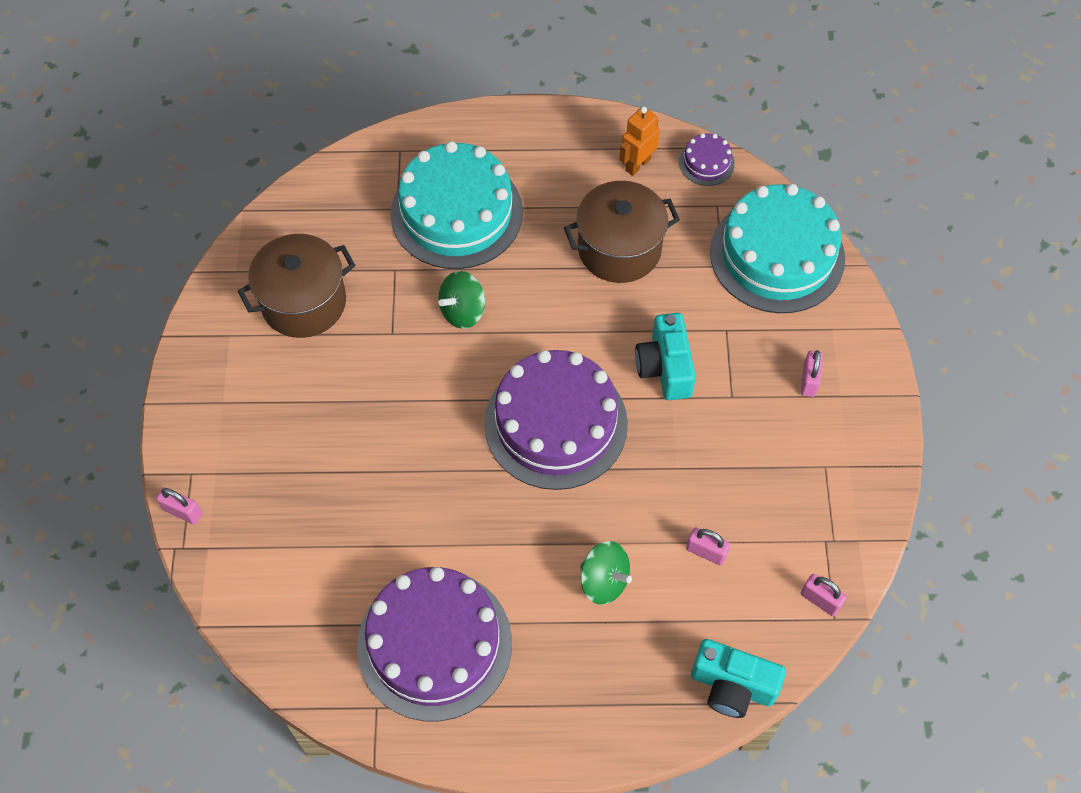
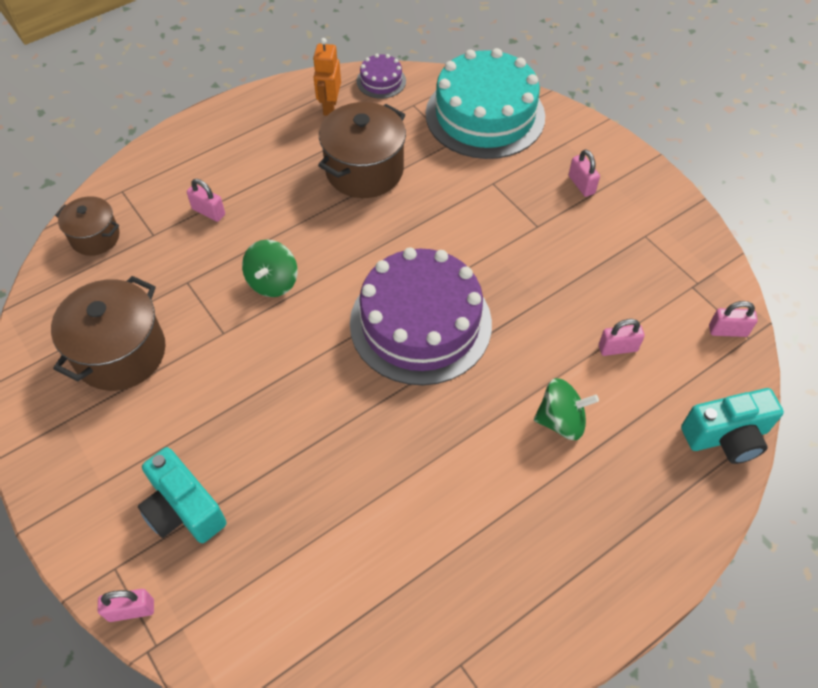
camera: 35 degrees left, 5 degrees down
(350, 184) = (95, 237): none -> brown pot
(434, 644) = (466, 569): purple cake -> none
(456, 213) = (209, 212): turquoise cake -> pink padlock
(665, 367) = (470, 234): turquoise camera -> turquoise camera (183, 509)

